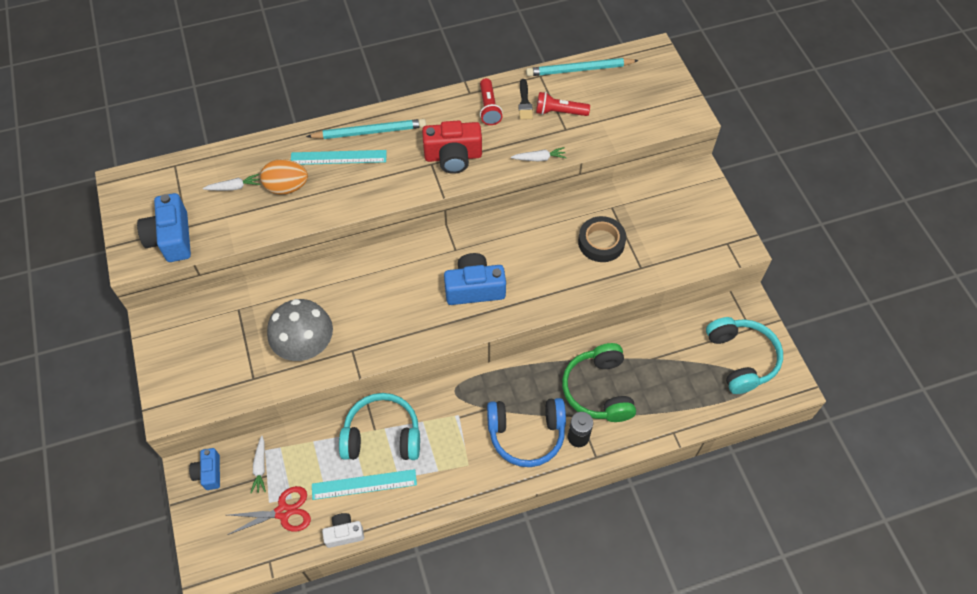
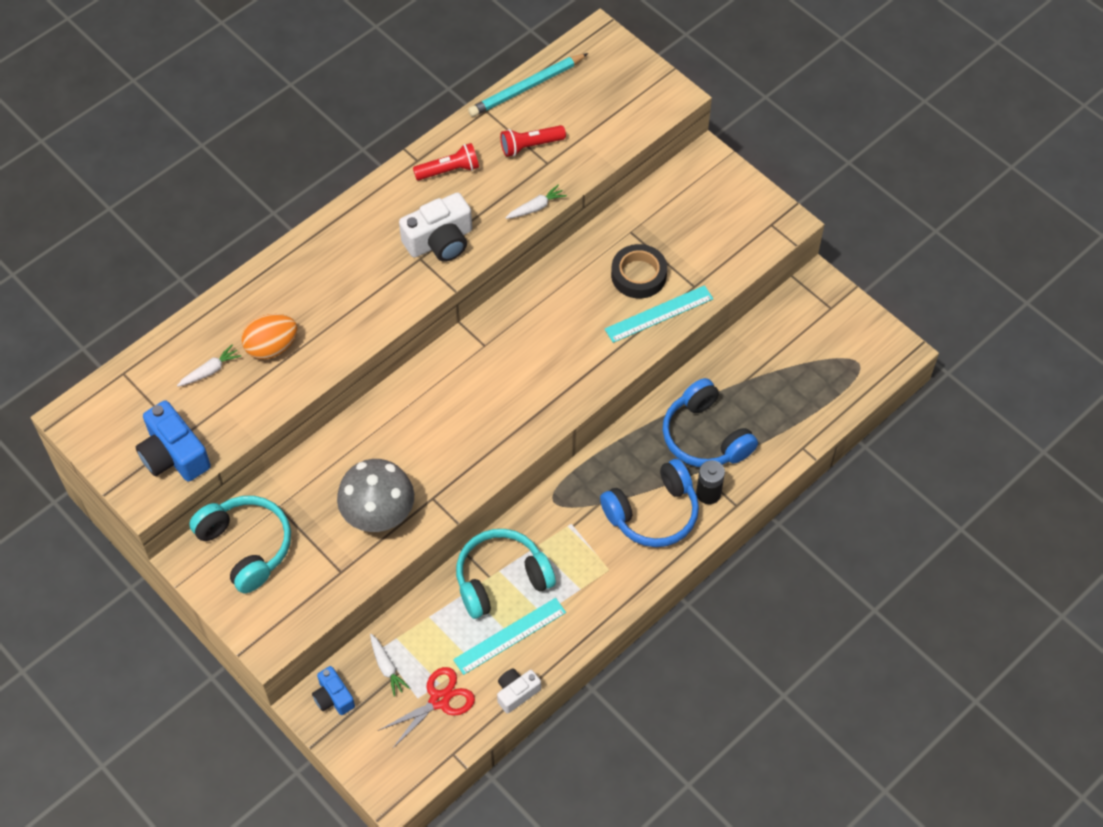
camera: 25 degrees left, 0 degrees up
(338, 157) = (310, 291): turquoise ruler -> turquoise ruler (659, 314)
(369, 132) = (328, 248): turquoise pencil -> none
(453, 156) = (440, 241): red camera -> white camera
(474, 288) = (528, 379): blue camera -> none
(489, 108) = (449, 170): red flashlight -> red flashlight turned 75 degrees counterclockwise
(524, 102) = (486, 149): black brush -> none
(598, 390) = (705, 436): green headphones -> blue headphones
(741, 359) = (835, 344): turquoise headphones -> turquoise headphones (246, 547)

